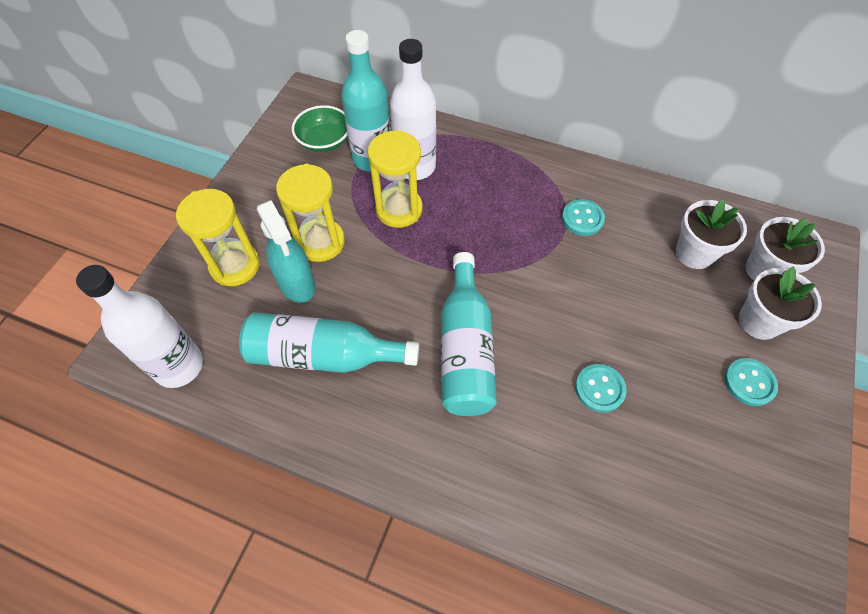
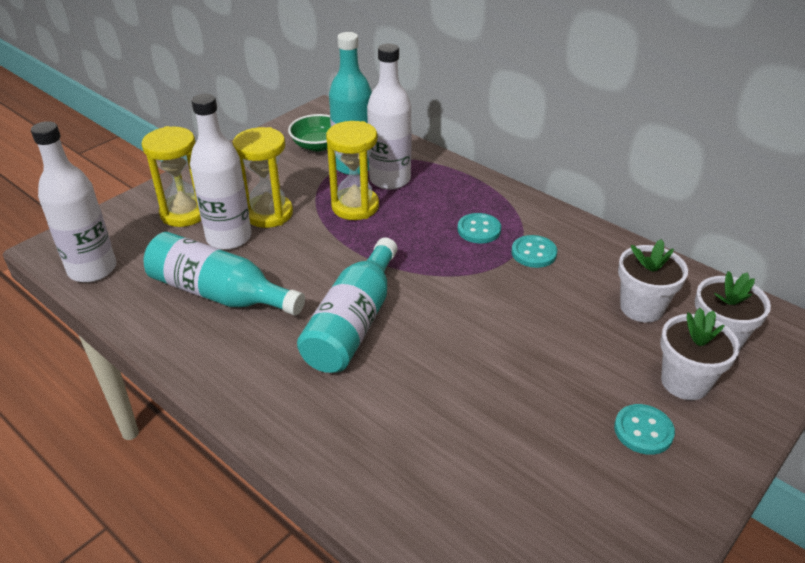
camera: 20 degrees right, 20 degrees down
(297, 283) = (229, 238): turquoise spray bottle -> white bottle
(599, 389) = (471, 390): turquoise button -> turquoise button (479, 230)

